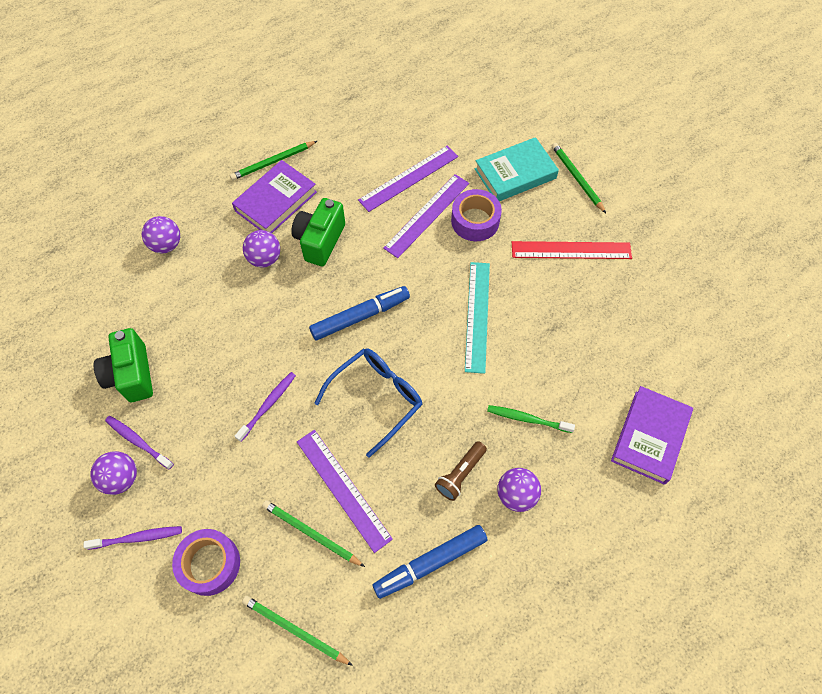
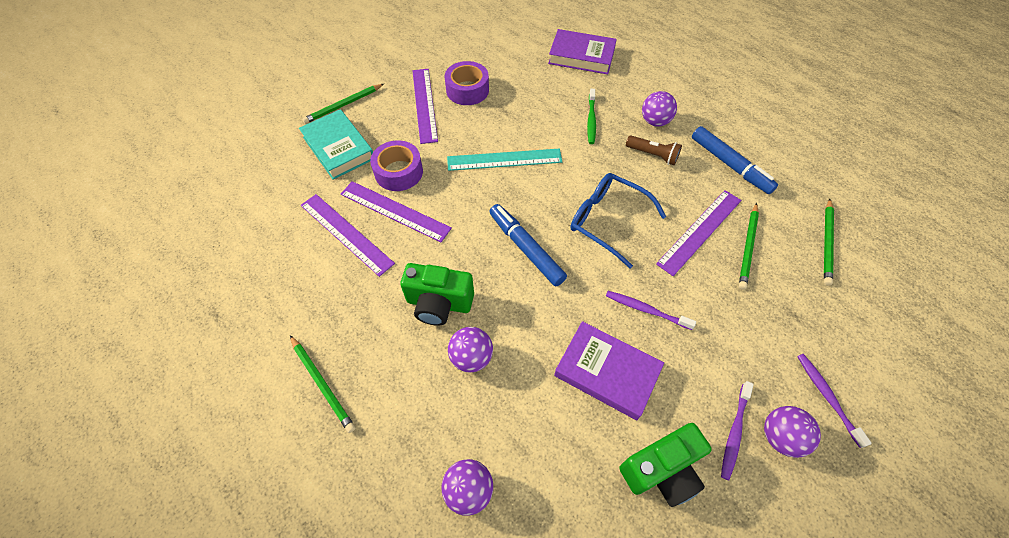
camera: 100 degrees left, 5 degrees down
(210, 564) = (814, 321): purple tape -> purple tape (467, 90)
(276, 201) = (386, 365): purple book -> purple book (606, 372)
(571, 250) = (424, 104): red ruler -> purple ruler

